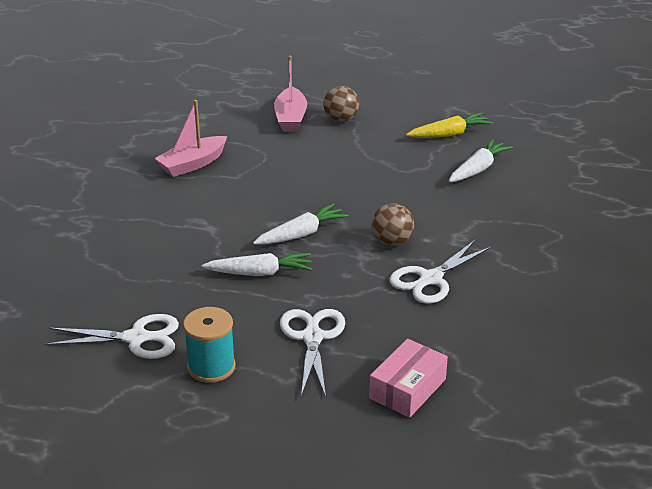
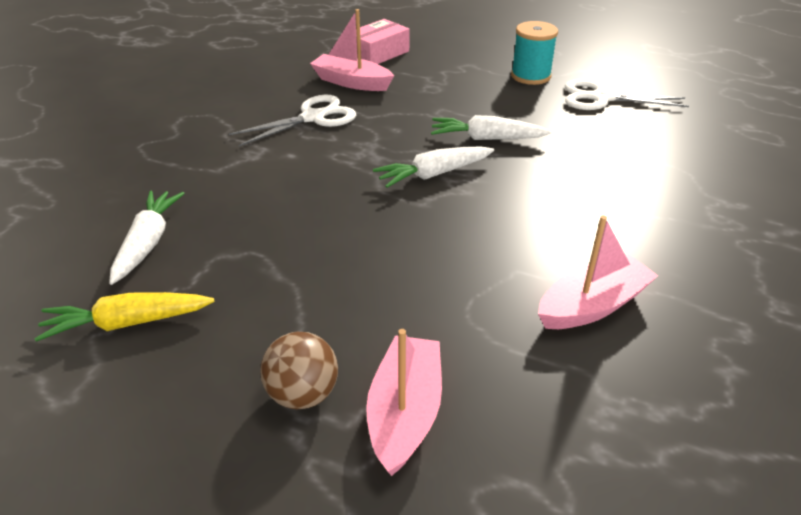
camera: 170 degrees left, 5 degrees up
(312, 337) = (443, 86): white scissors -> none
(392, 242) = (331, 156): brown ball -> none
(416, 332) = (351, 82): none -> pink boat
(478, 169) = (148, 243): white carrot -> white carrot turned 135 degrees clockwise

